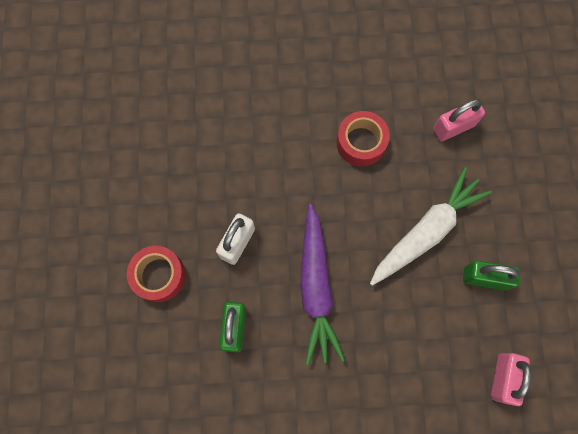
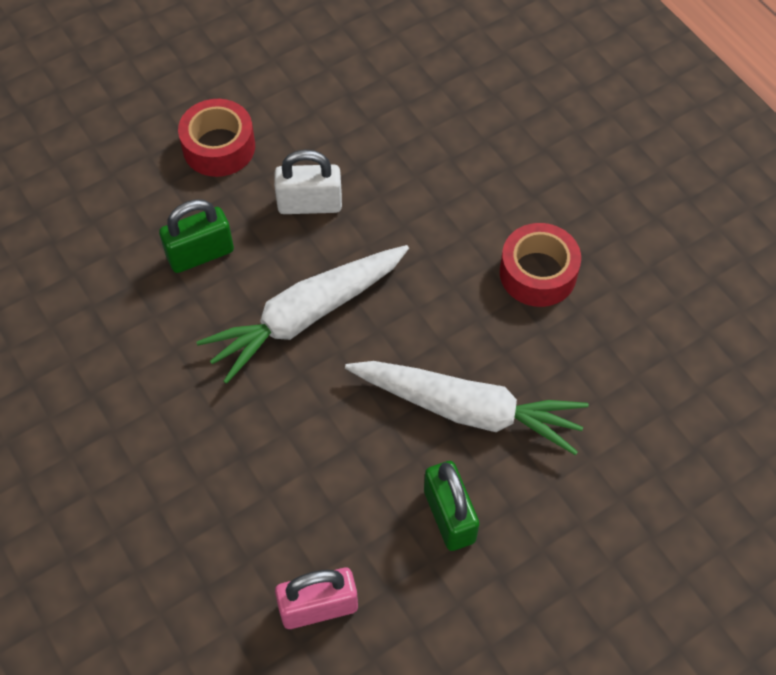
camera: 60 degrees right, 15 degrees down
(316, 288) = (306, 317): purple carrot -> white carrot
(453, 127) = (644, 374): pink padlock -> none

